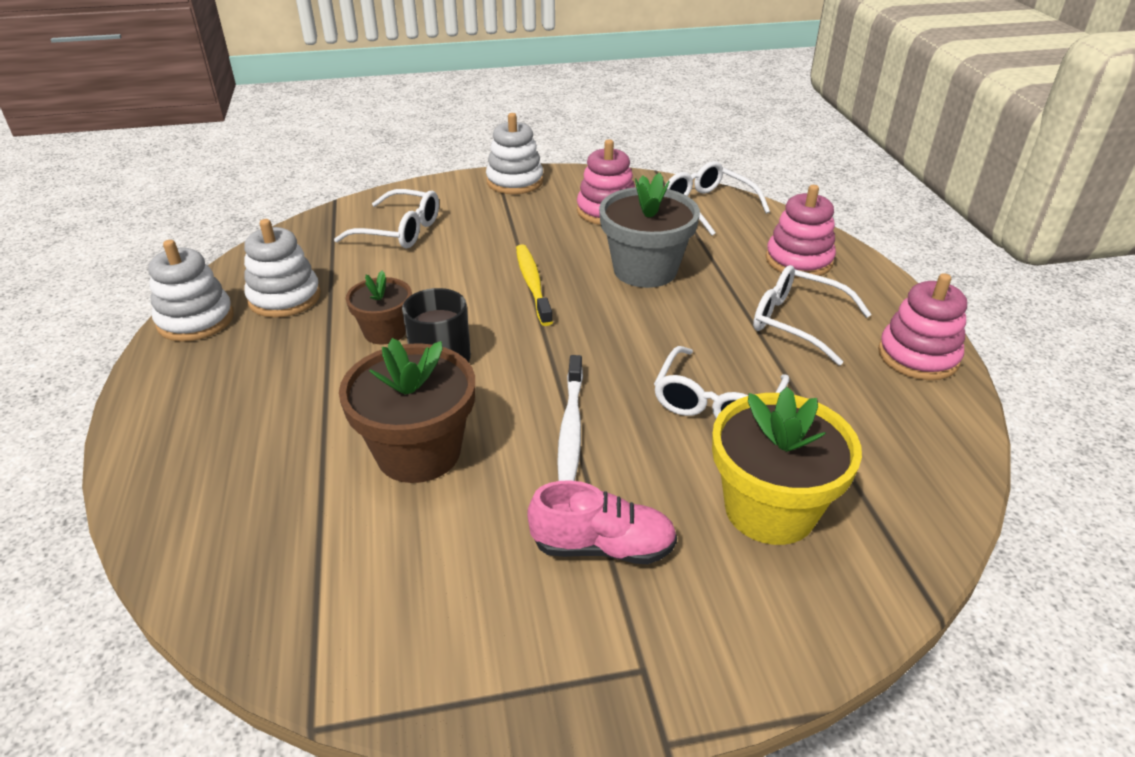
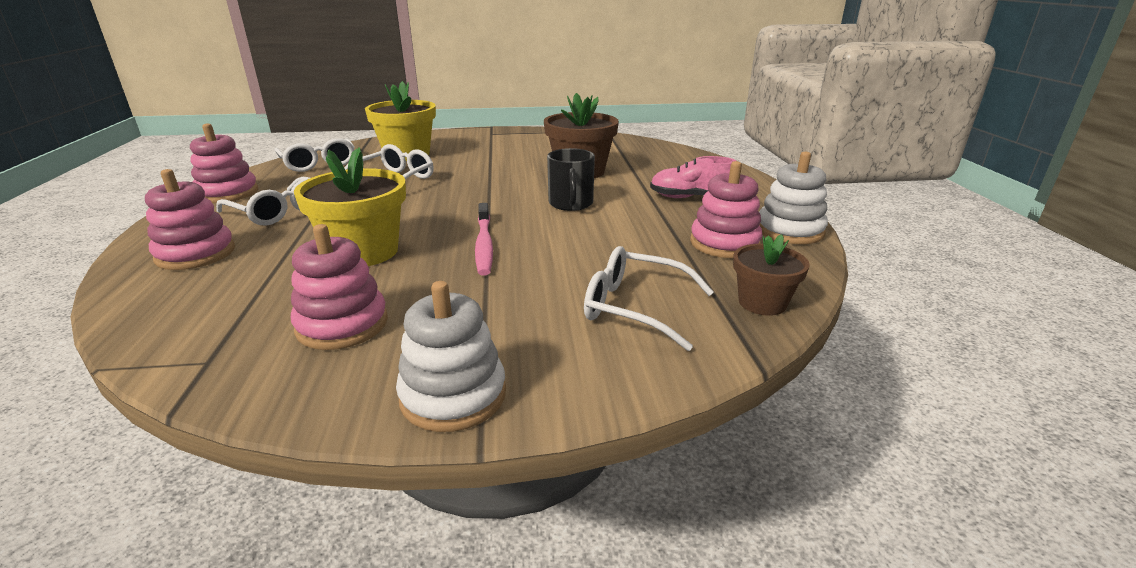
camera: 175 degrees left, 10 degrees down
(284, 298) = (724, 243): white stacking toy -> pink stacking toy
(385, 332) = (618, 218): brown flower pot -> brown flower pot (762, 303)
(532, 284) = (484, 245): yellow toothbrush -> pink toothbrush
(571, 427) = (490, 176): white toothbrush -> none
(602, 547) = (492, 149): pink shoe -> pink shoe (690, 198)
(645, 270) = (364, 252): grey flower pot -> yellow flower pot
(707, 206) = (192, 326): white glasses -> white glasses (319, 163)

